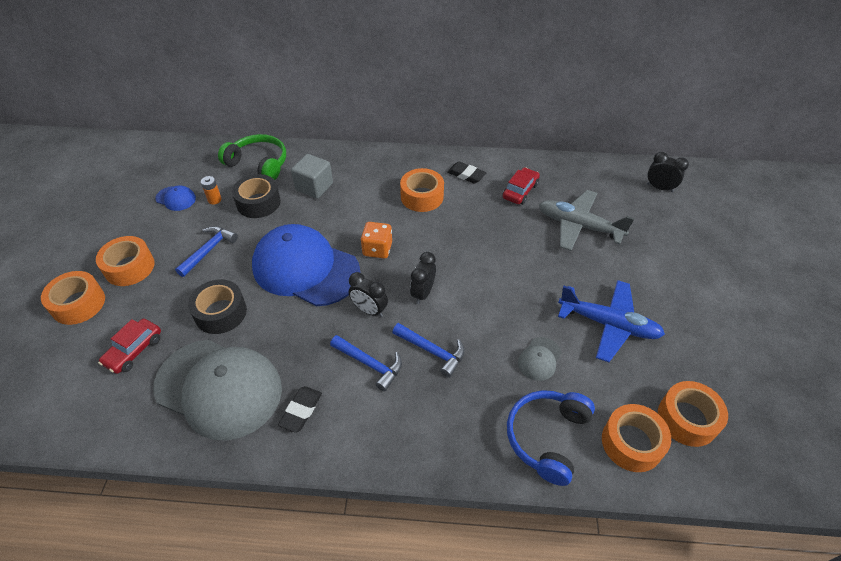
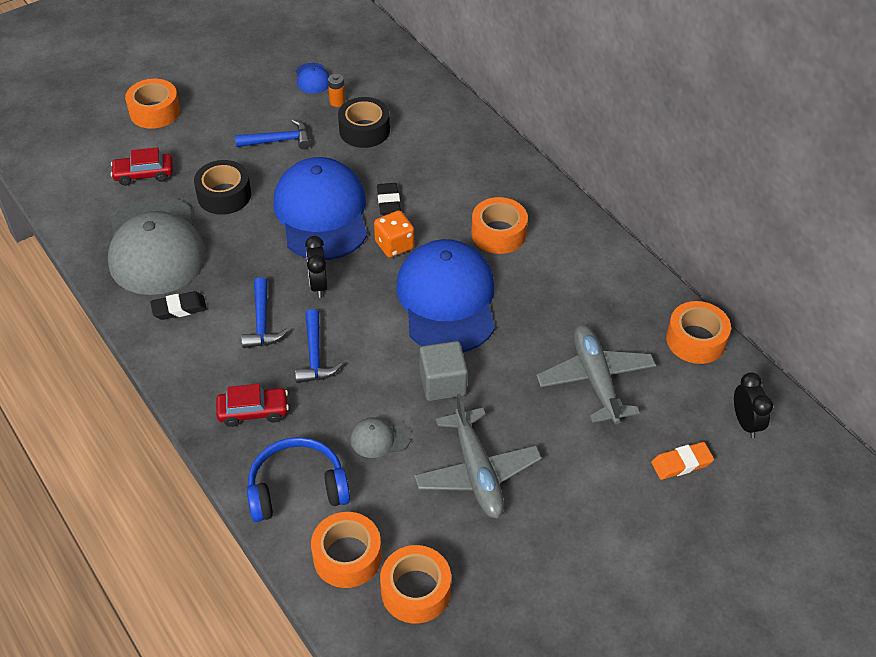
camera: 50 degrees right, 0 degrees up
(129, 267) = (215, 110): orange tape -> orange tape (695, 340)
(259, 164) = (411, 96): green headphones -> none
(314, 187) = (424, 152): grey cube -> grey cube (443, 383)
(422, 293) = (374, 309): black clock -> none
(451, 252) = (447, 300): none -> blue cap
(466, 175) = (570, 247): black eraser -> black eraser (388, 202)
(520, 191) = (595, 303): red car -> red car (253, 411)
(608, 324) = (477, 472): blue plane -> grey plane
(670, 229) = (681, 463): none -> orange eraser

